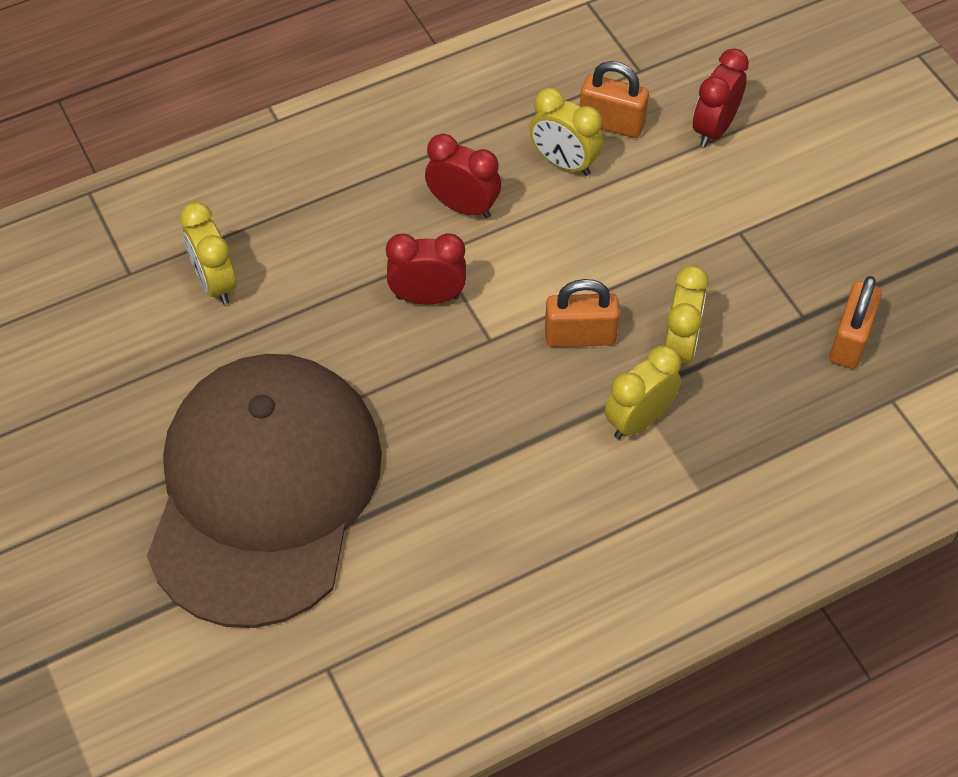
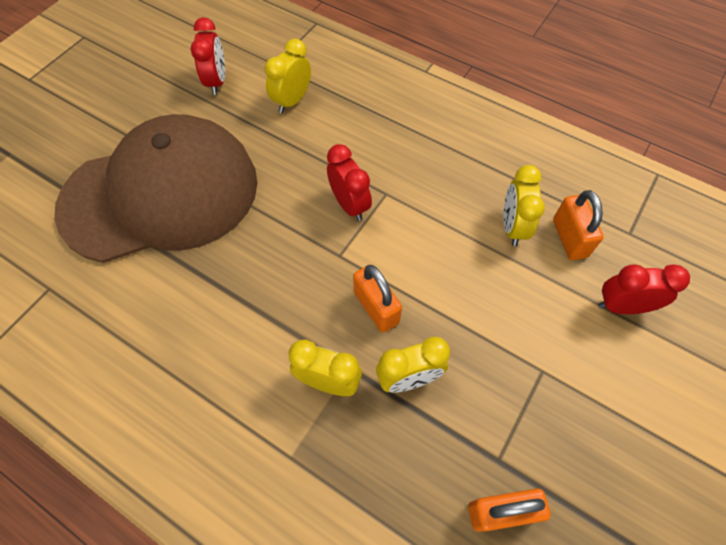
camera: 60 degrees right, 5 degrees up
(463, 206) = (433, 189): red clock -> red clock (217, 82)

